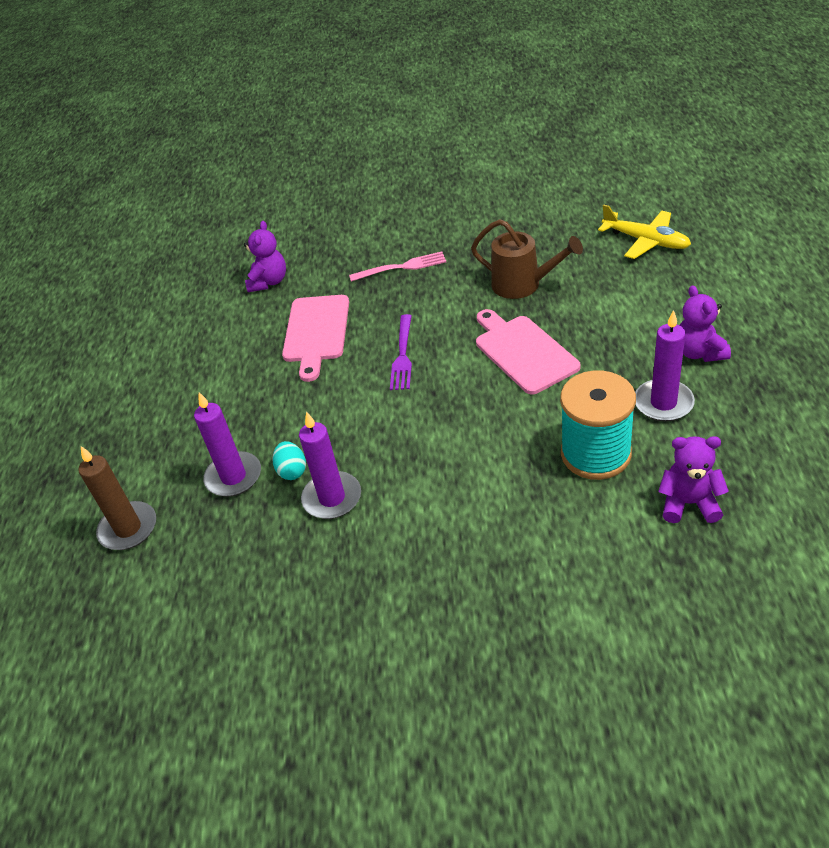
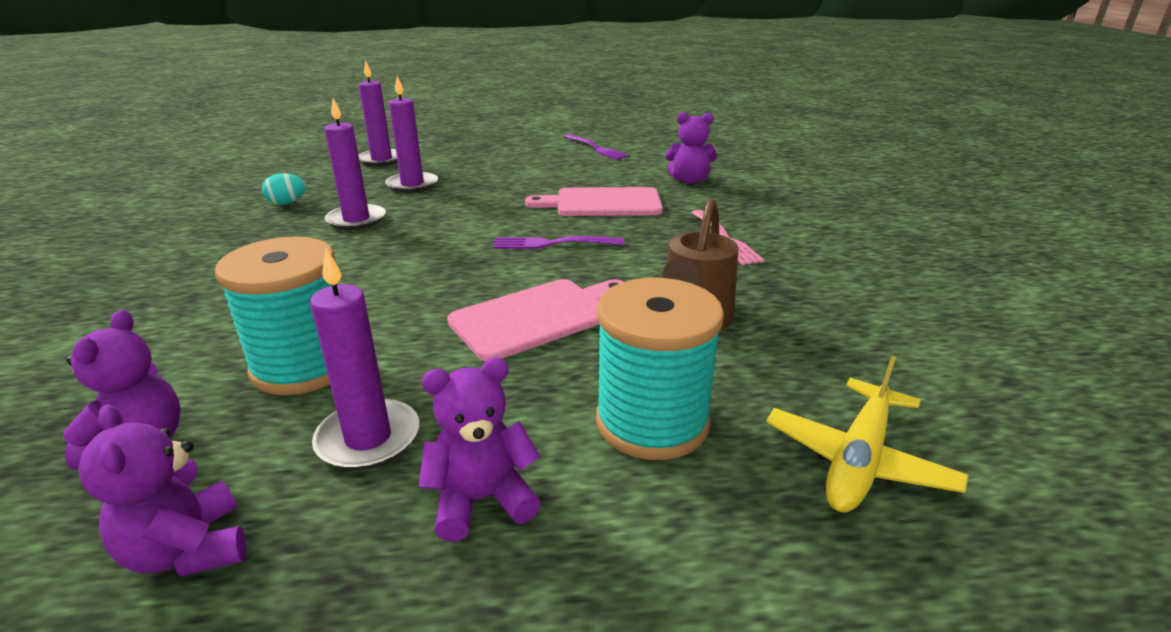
camera: 80 degrees right, 15 degrees down
(128, 528) = (381, 160): brown candle -> purple candle
(149, 345) = (596, 148): none -> purple fork
(292, 471) = (404, 204): turquoise egg -> turquoise egg (287, 203)
(629, 300) = (652, 422): none -> turquoise spool
(757, 445) = (188, 550): none -> purple teddy bear

